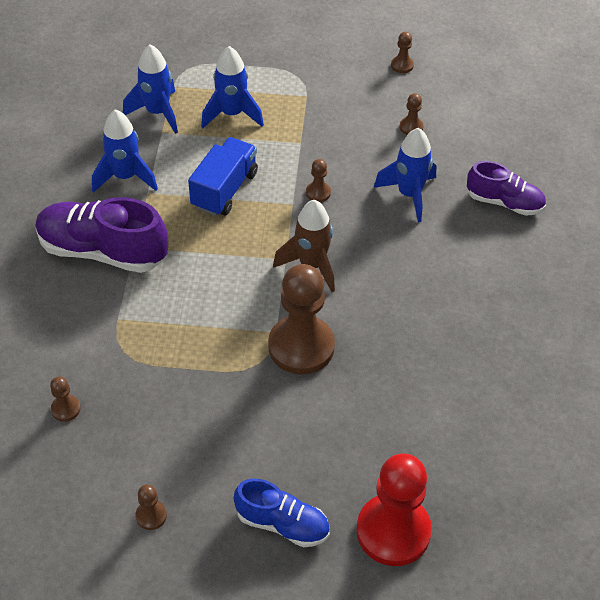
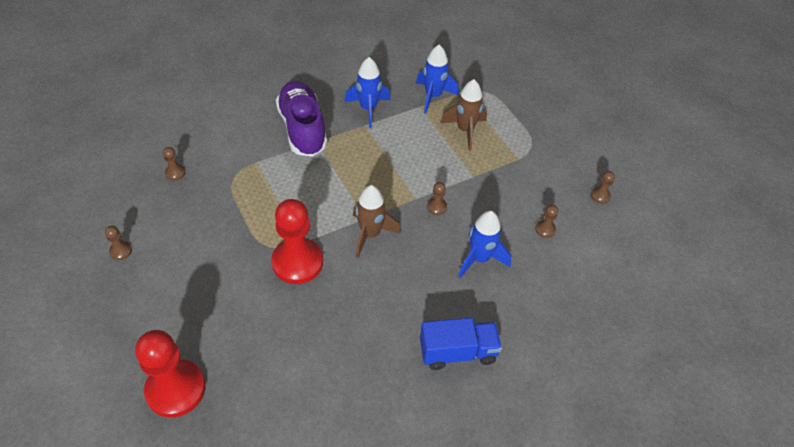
camera: 55 degrees right, 0 degrees up
(224, 190) = (398, 159): blue truck -> blue truck (457, 352)
(232, 114) = (465, 130): blue rocket -> brown rocket
(282, 523) = (149, 321): blue shoe -> none
(301, 346) = (297, 262): brown pawn -> red pawn
(504, 202) = (524, 322): purple shoe -> none

